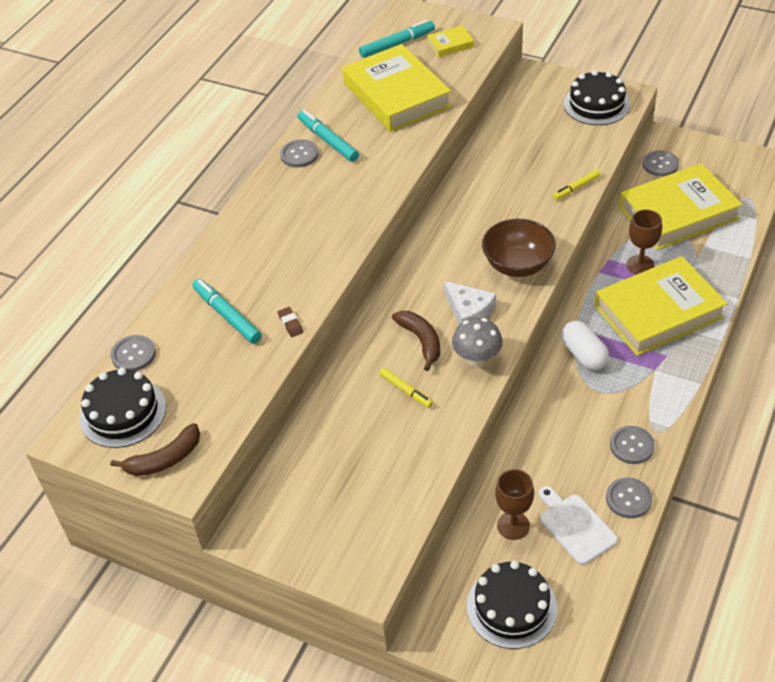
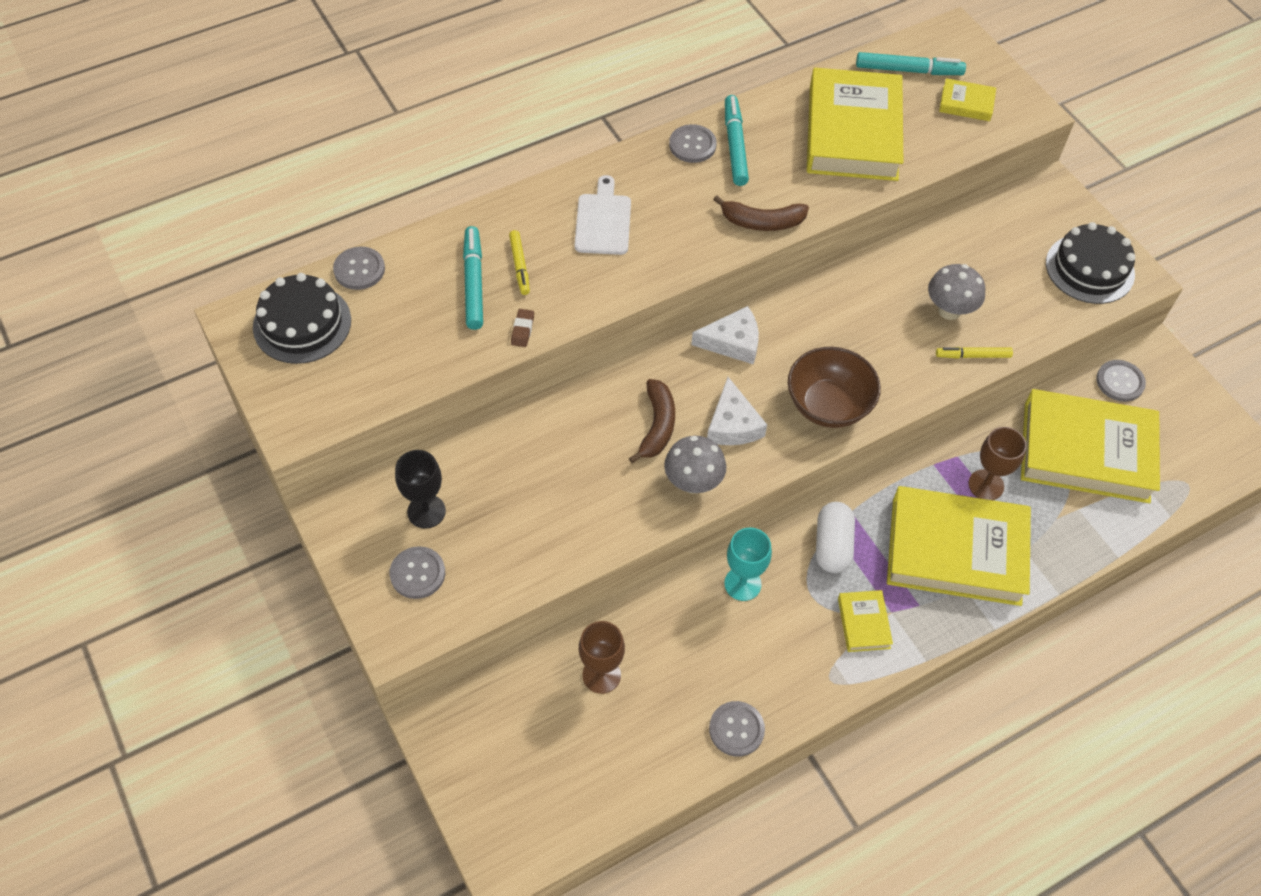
camera: 30 degrees right, 10 degrees up
(164, 459) = (297, 395): brown banana -> brown banana (762, 222)
(313, 489) = (426, 511): none -> black goblet
(405, 390) = (596, 469): yellow marker -> yellow marker (519, 266)
(422, 264) = (732, 342): none -> white cheese
(511, 607) = (528, 754): black cake -> none
(538, 171) = (949, 310): none -> grey mushroom
(550, 412) = (742, 584): none -> turquoise goblet
(575, 526) = (659, 719): white cutting board -> white cutting board (603, 221)
(631, 446) = (791, 677): grey button -> grey button (417, 573)
(644, 386) = (863, 623): none -> yellow book

